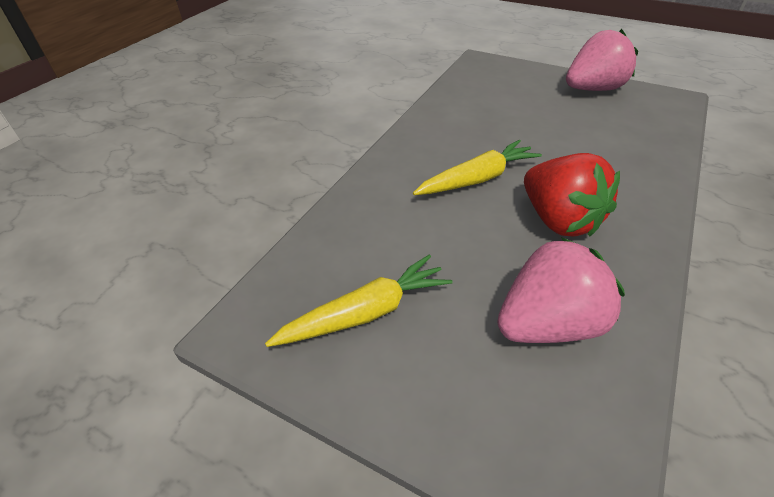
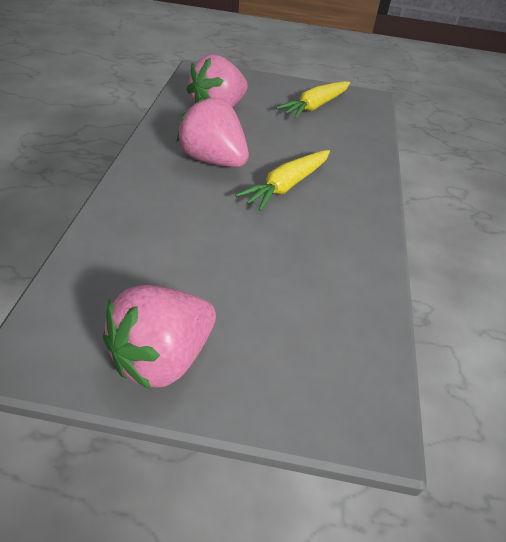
camera: 155 degrees right, 0 degrees up
(559, 220) = (213, 160): red strawberry -> pink strawberry

